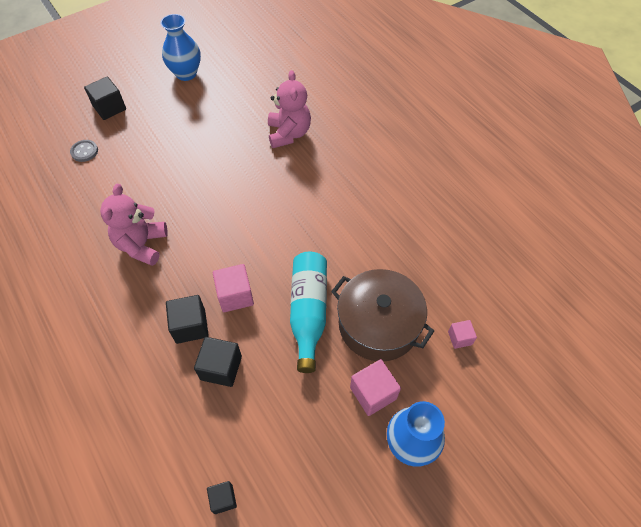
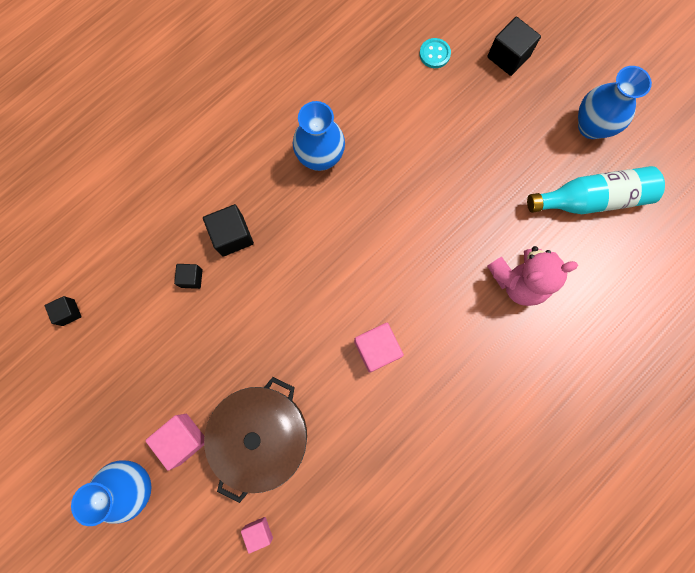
camera: 80 degrees right, 20 degrees up
(84, 151) = (434, 54): grey button -> turquoise button
(142, 245) = (320, 157): pink teddy bear -> blue vase
(221, 368) = (191, 278): black cube -> black cube, size x0.59
(235, 295) = (274, 272): pink cube -> pink cube (377, 349)
(308, 312) = (266, 354): turquoise bottle -> turquoise bottle (592, 199)

